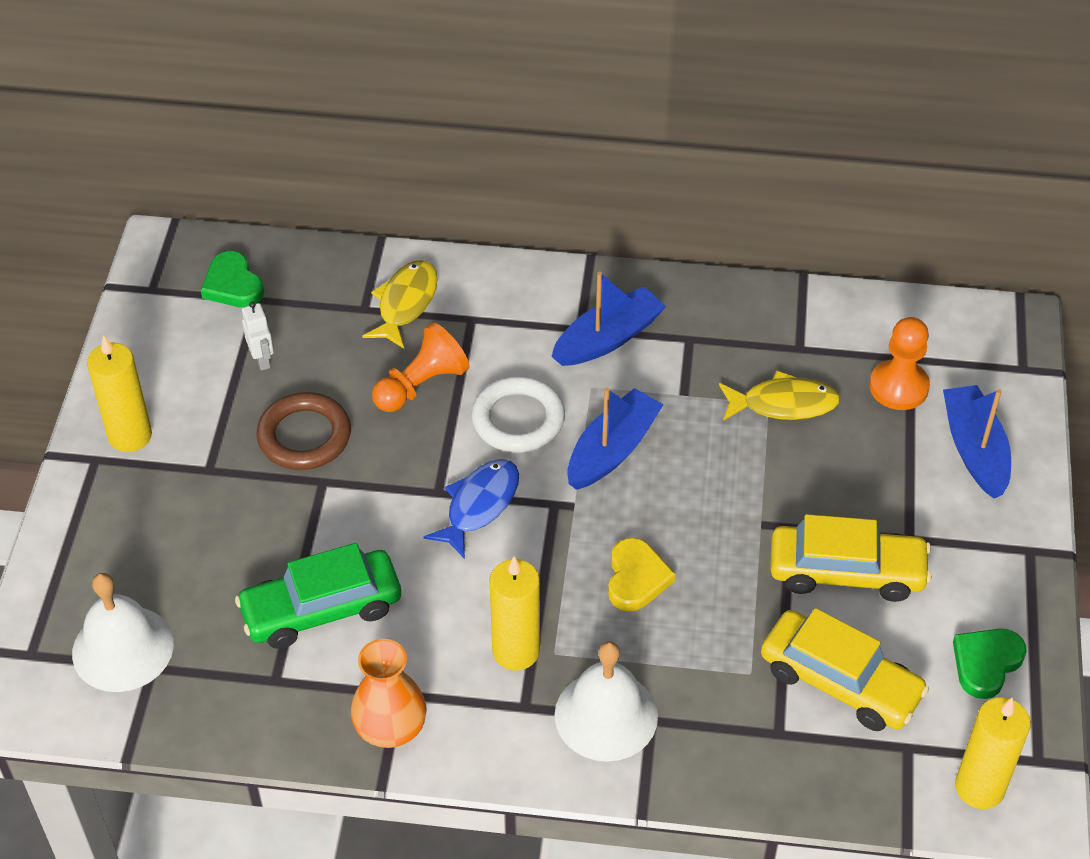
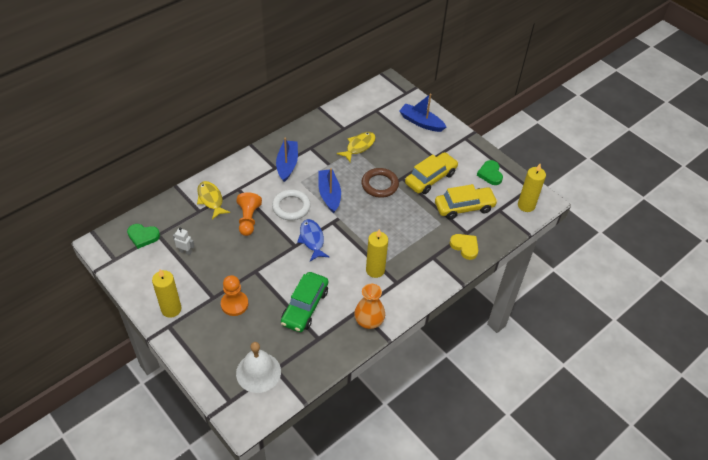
camera: 50 degrees left, 0 degrees up
(304, 436) = (231, 263): brown ring -> brown ring (379, 185)
(606, 715) = (420, 266): white bell -> none
(636, 578) = (381, 223): yellow heart -> yellow heart (465, 247)
(898, 387) = (382, 120): orange pawn -> orange pawn (234, 304)

